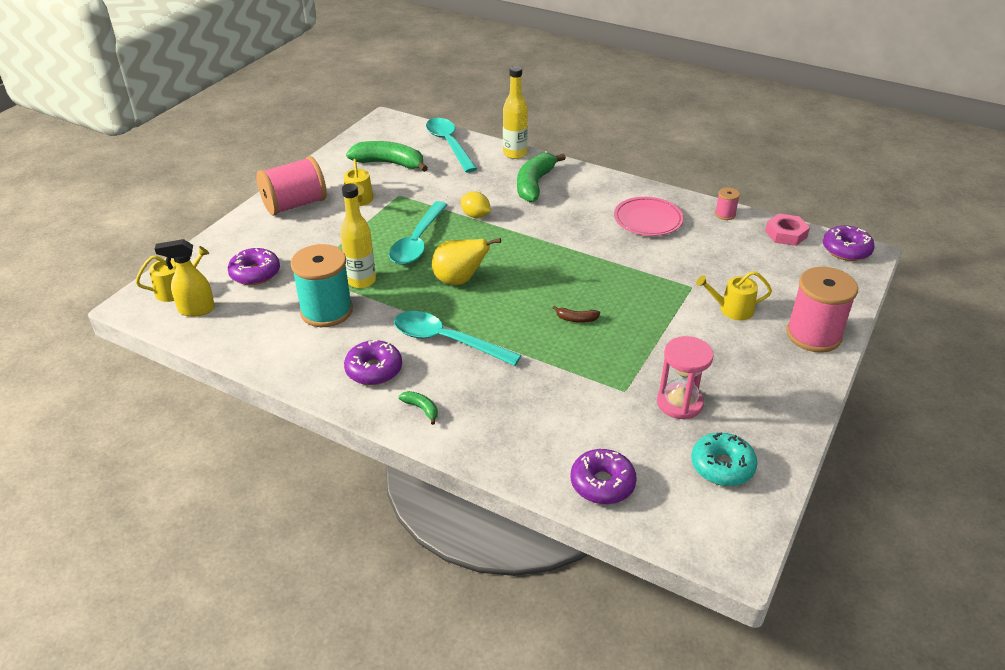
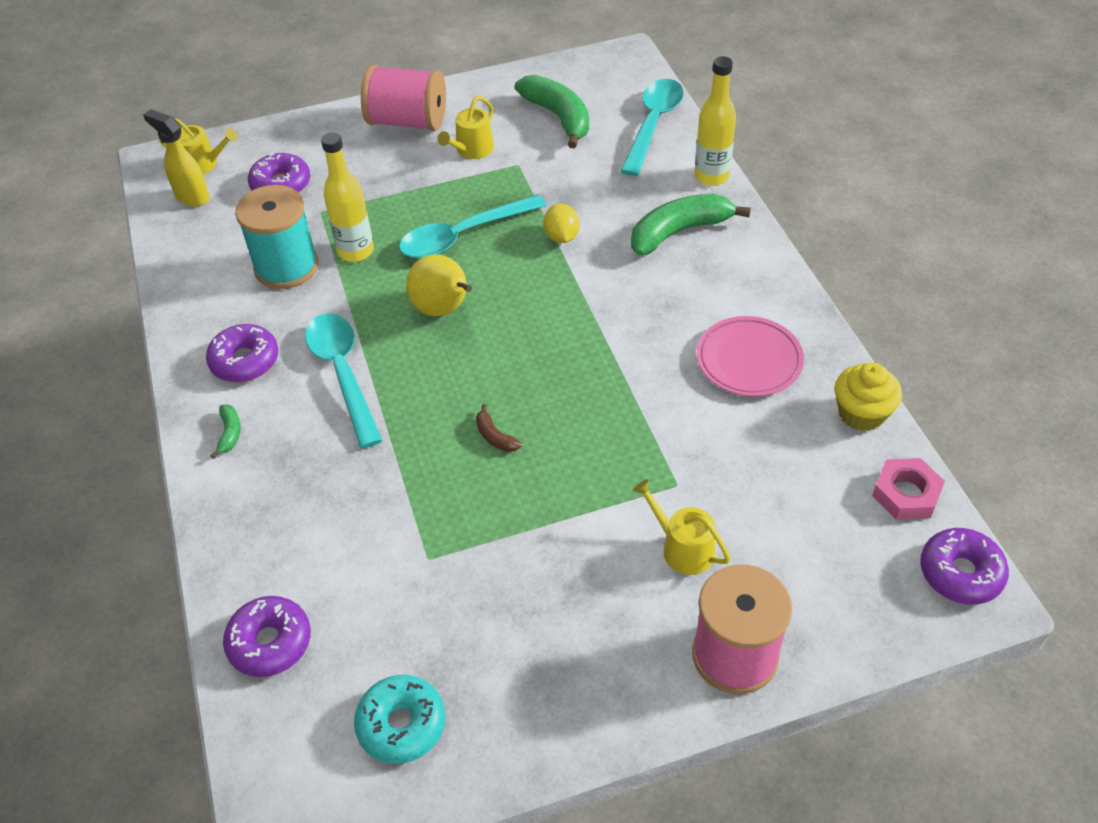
camera: 45 degrees right, 10 degrees up
(679, 403) = (462, 617): pink hourglass -> none
(725, 214) = (861, 413): pink spool -> yellow cupcake

